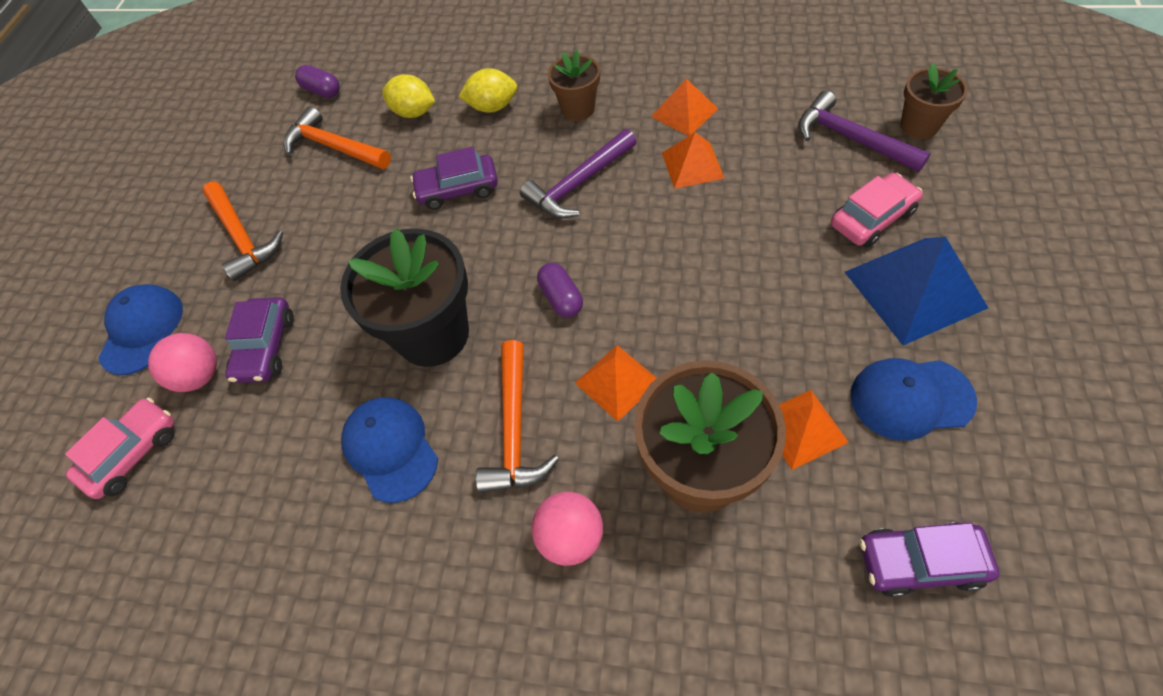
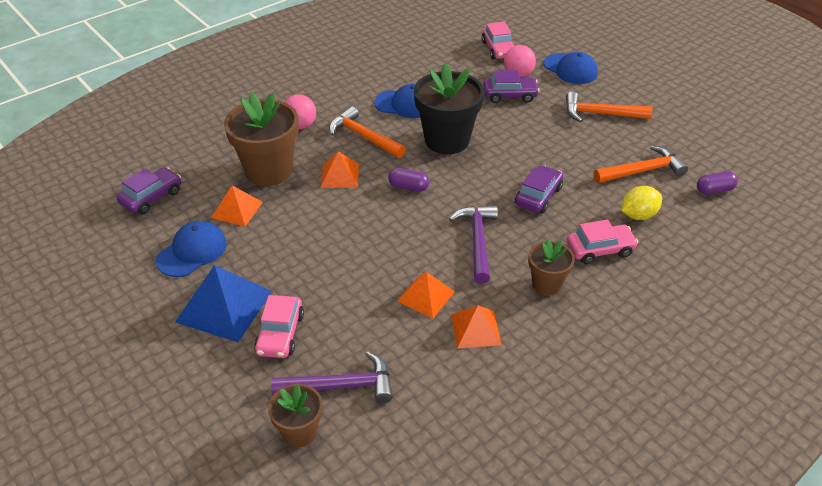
camera: 125 degrees right, 15 degrees down
(266, 347) = (510, 95): purple car -> purple car turned 135 degrees clockwise
(492, 107) = (599, 249): yellow lemon -> pink car

